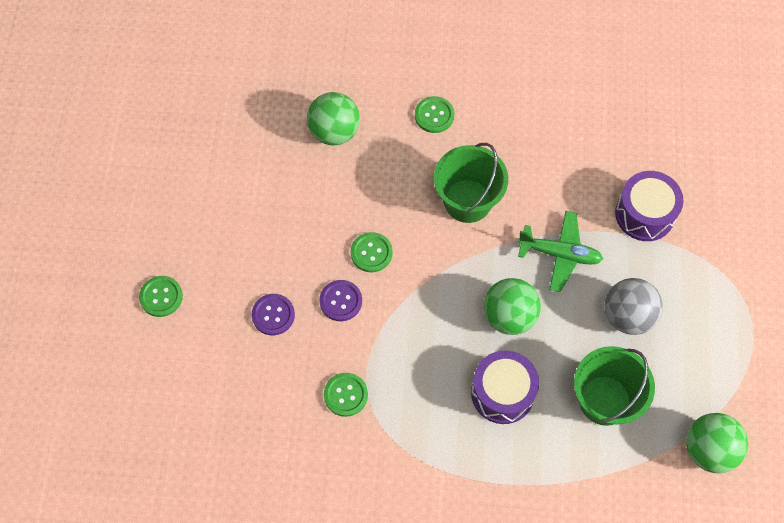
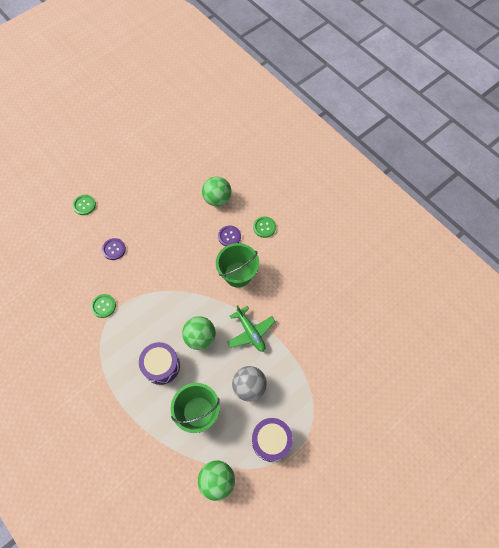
camera: 45 degrees right, 0 degrees up
(341, 301) = (143, 268): purple button -> purple button (229, 236)
(371, 253) = (176, 260): green button -> none
(644, 214) = (307, 350): purple drum -> purple drum (271, 441)

